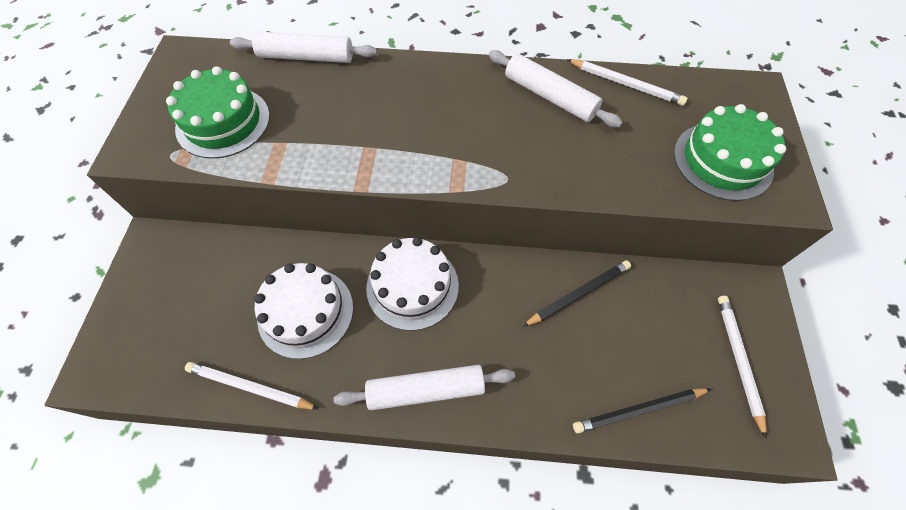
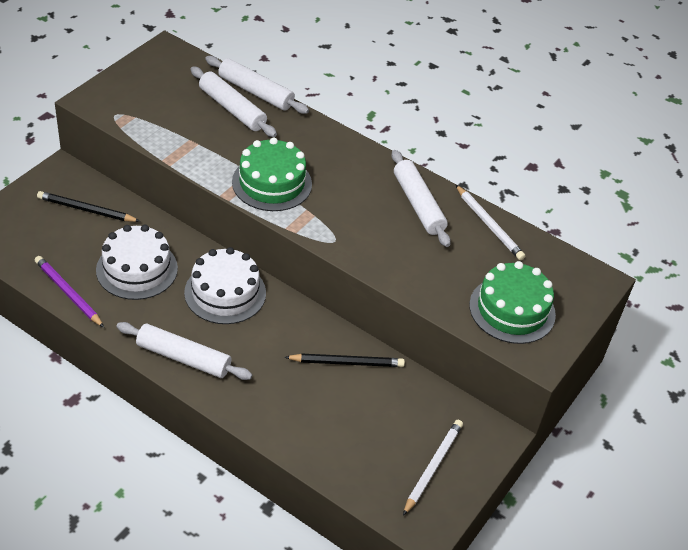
camera: 25 degrees right, 15 degrees down
(223, 122) = (164, 110): green cake -> green cake (272, 183)
(250, 387) = (68, 293): white pencil -> purple pencil
(295, 86) = (232, 109): none -> white rolling pin
(638, 410) = (325, 451): black pencil -> black pencil (86, 210)

